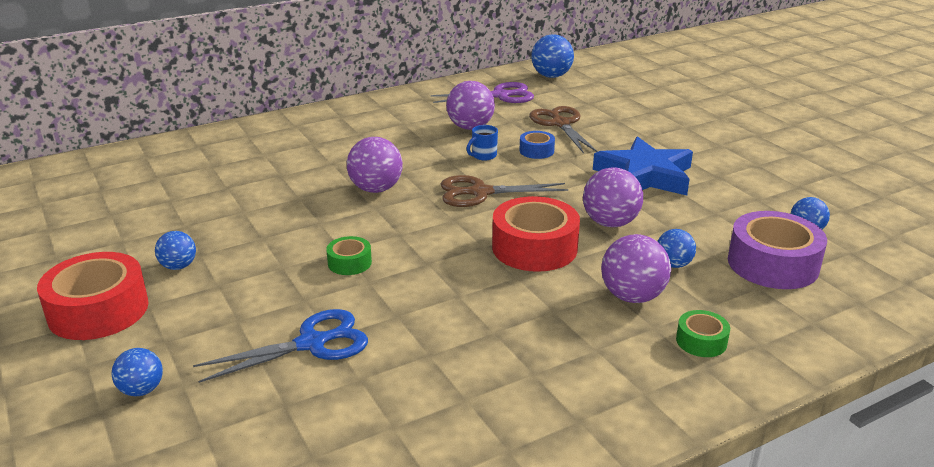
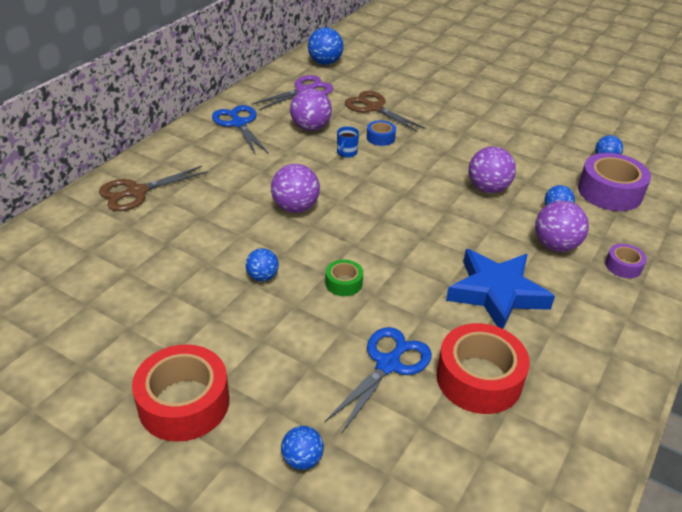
camera: 30 degrees left, 10 degrees up
(178, 266) = (208, 335): blue ball -> blue ball (262, 277)
(401, 110) = (239, 124): none -> blue scissors
(480, 193) = (377, 188): brown scissors -> brown scissors (137, 192)
(534, 248) = (459, 226): red tape -> red tape (479, 378)
(645, 175) = (473, 140): blue star -> blue star (496, 293)
(701, 341) = (623, 266): green tape -> purple tape

